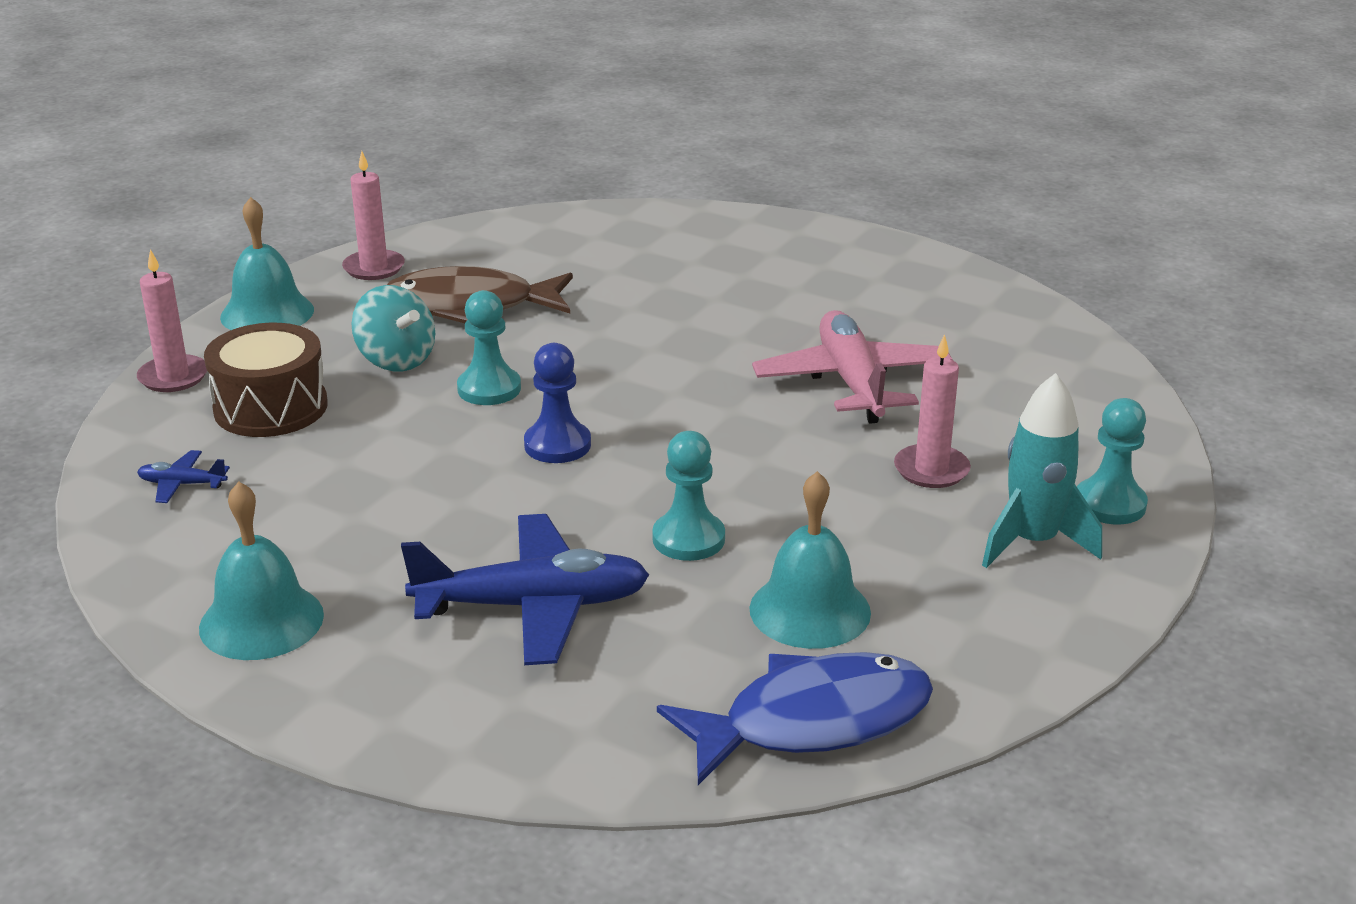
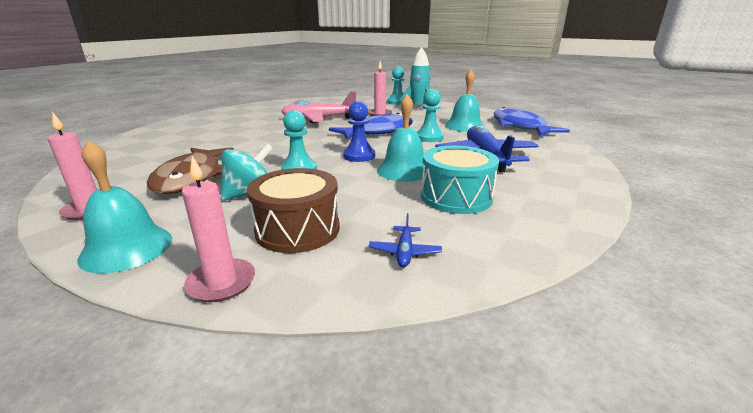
camera: 90 degrees left, 5 degrees down
(261, 621) = (537, 208): turquoise bell -> turquoise bell (404, 170)
(331, 541) = (456, 197): none -> turquoise drum
(737, 467) = (378, 132): none -> blue fish

